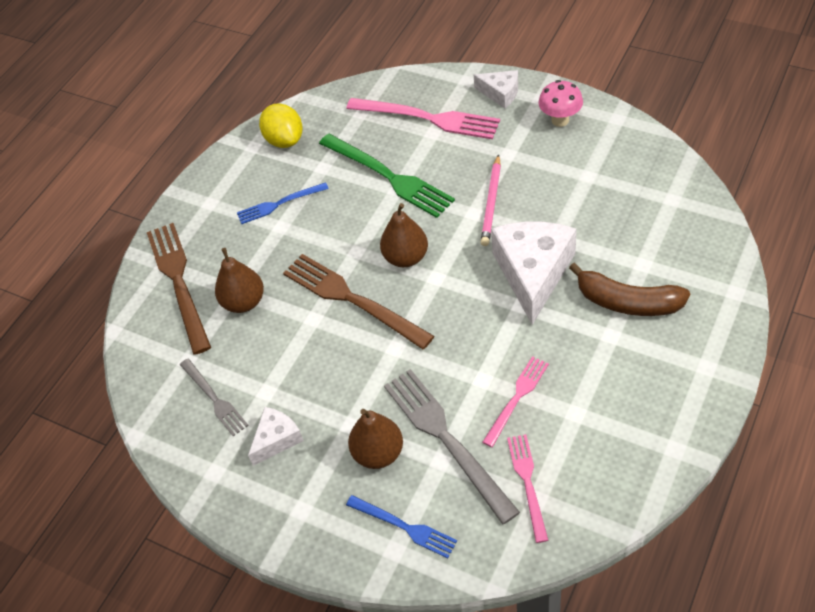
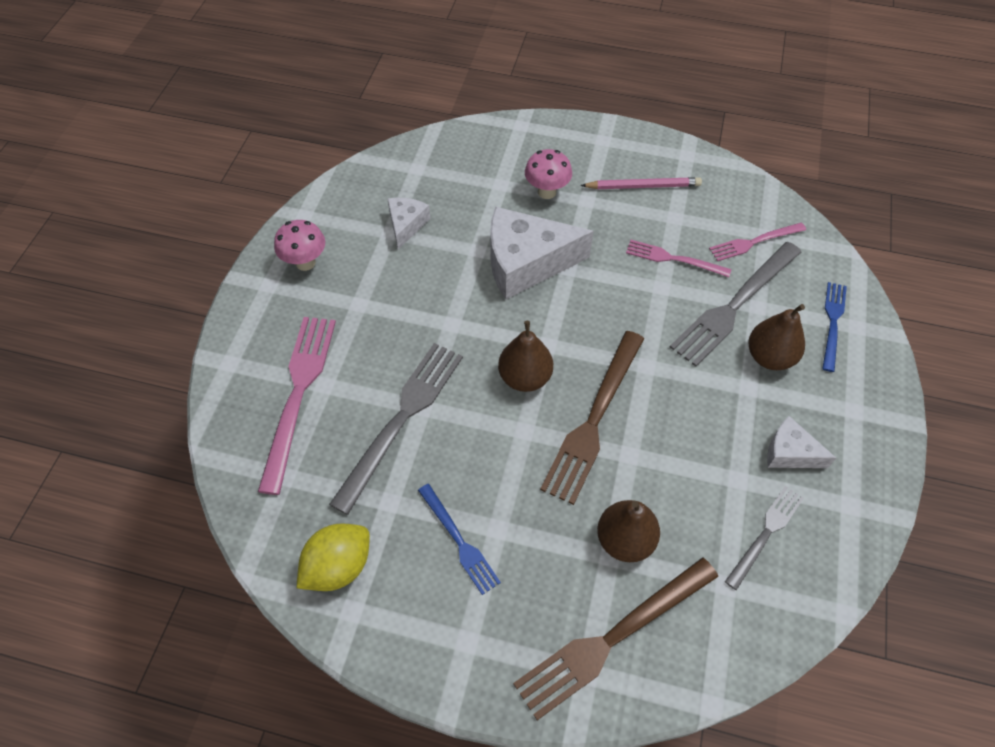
camera: 110 degrees left, 5 degrees up
(388, 177) = (402, 419): green fork -> grey fork
(491, 202) = (434, 309): pink pencil -> pink pencil (643, 186)
(500, 93) = (257, 323): white cheese -> white cheese (406, 225)
(627, 302) = (547, 192): brown banana -> pink mushroom

